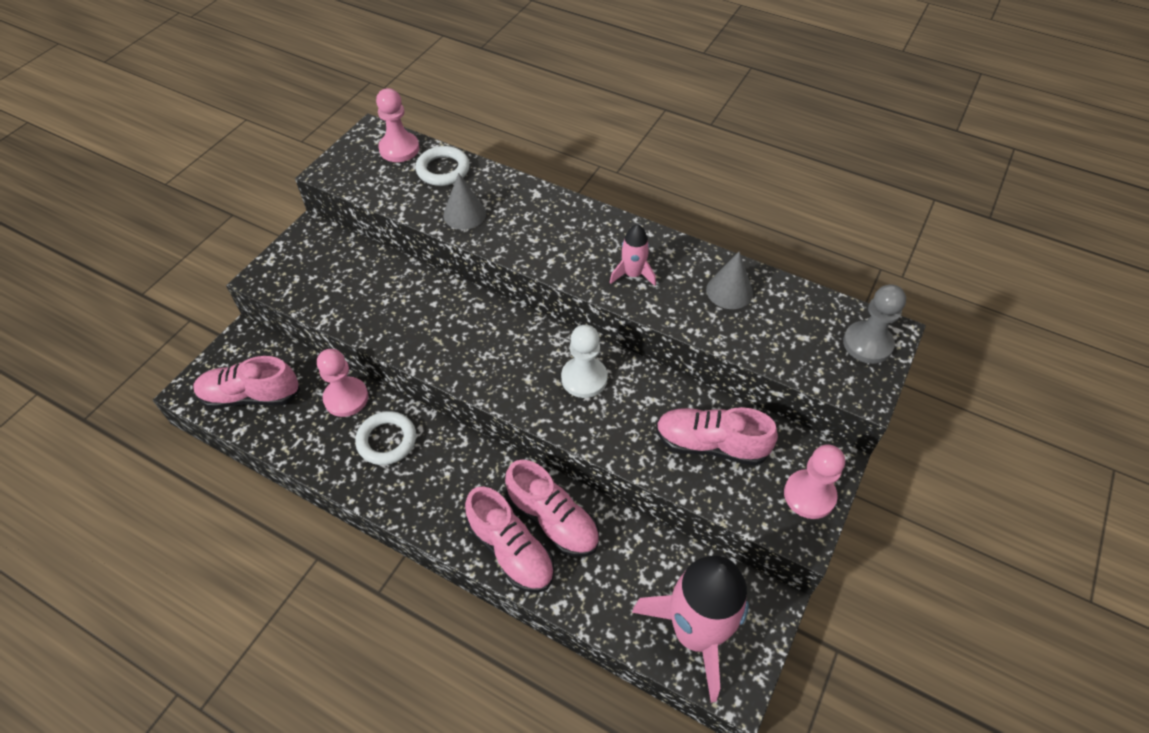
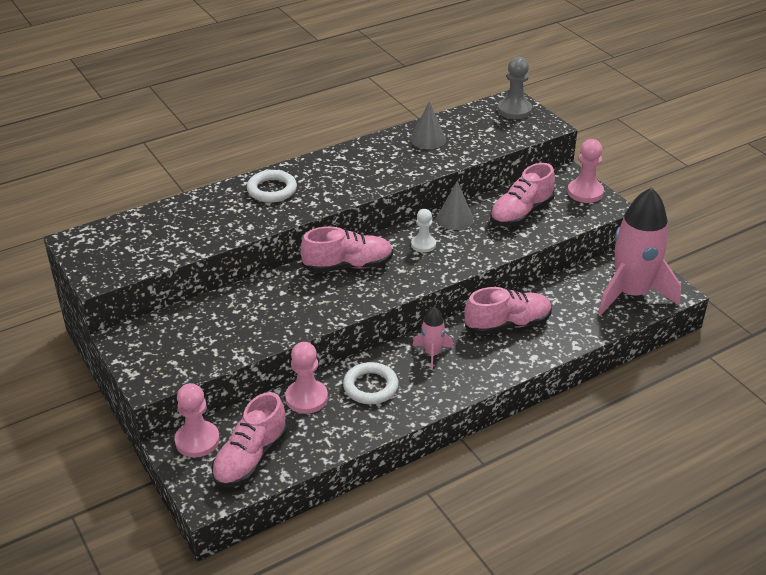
camera: 60 degrees left, 15 degrees down
(399, 149) = (116, 232): pink pawn -> pink pawn (197, 440)
(443, 170) = (170, 217): white ring -> white ring (272, 190)
(464, 214) = (234, 222): grey cone -> grey cone (455, 219)
(511, 550) = (518, 352): pink shoe -> pink shoe (348, 266)
(584, 378) = (423, 244): white pawn -> white pawn, size x0.66
(633, 274) = (376, 170): pink rocket -> pink rocket (432, 353)

